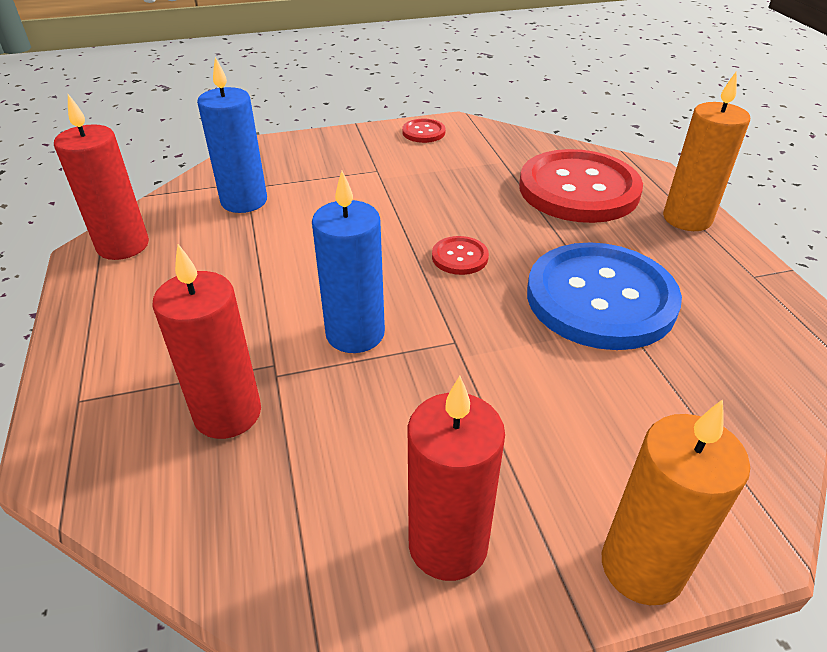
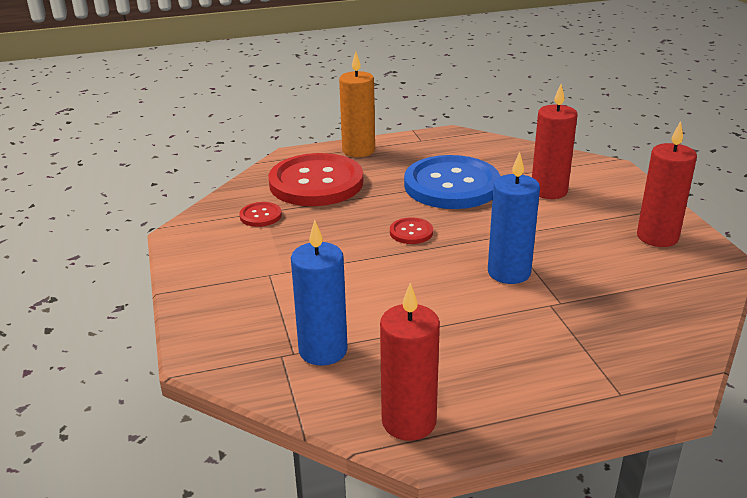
camera: 90 degrees left, 10 degrees down
(228, 413) = (603, 318): red candle -> red candle (549, 191)
(423, 132) = (196, 250): red button -> red button (260, 216)
(642, 567) = (641, 191): orange candle -> none

